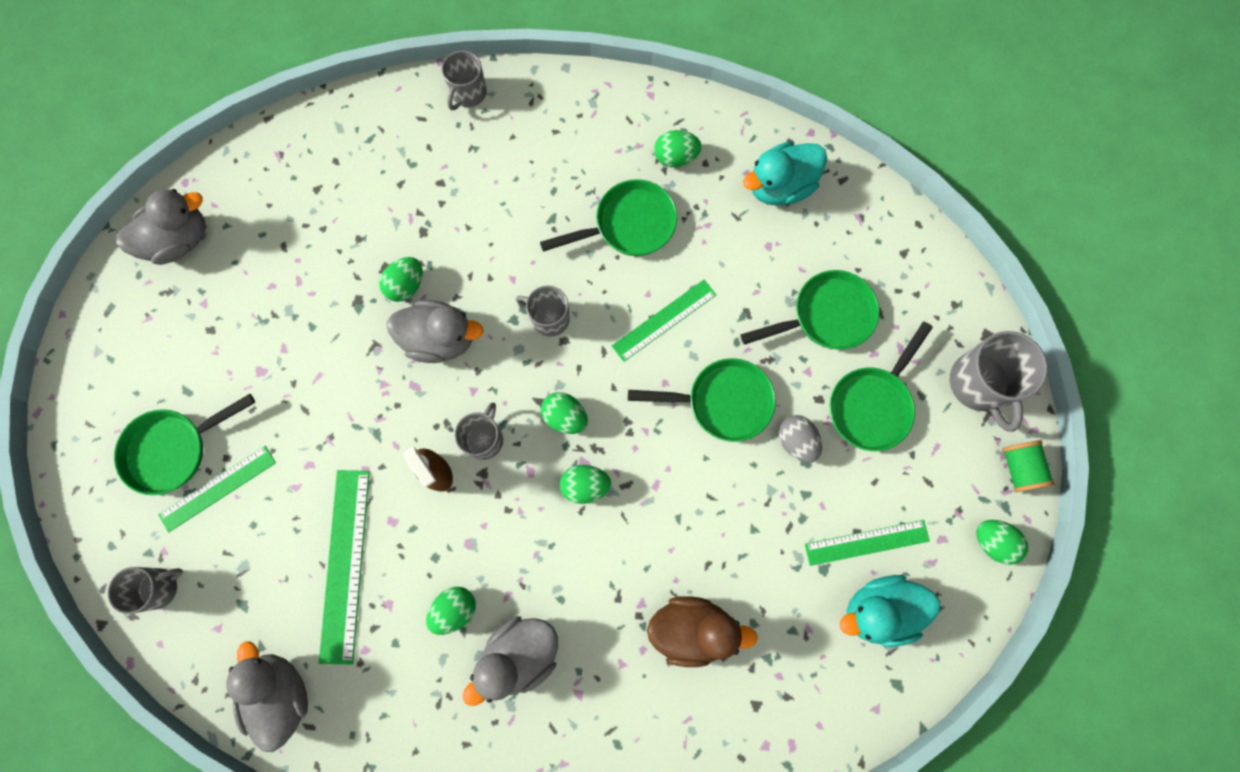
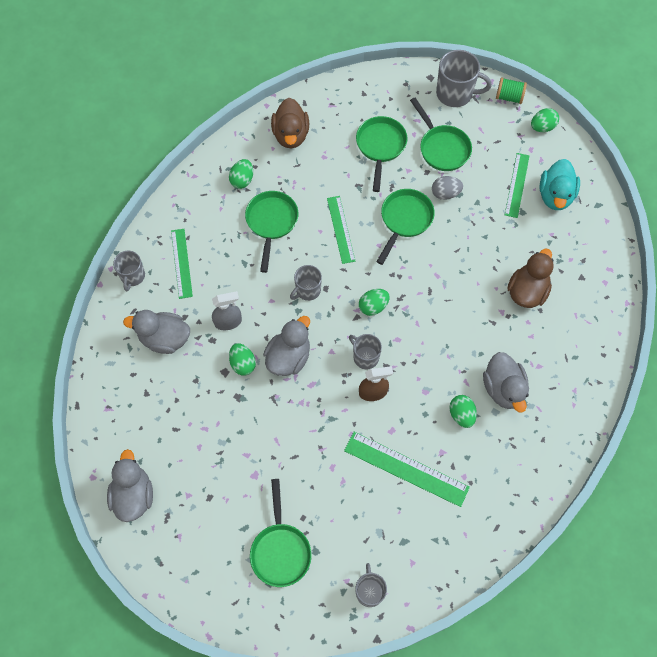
camera: 65 degrees left, 10 degrees down
(217, 488) = (320, 530): green ruler -> green ruler (181, 263)
(281, 693) = (469, 537): grey duck -> grey duck (164, 338)
(457, 239) = (228, 322): none -> grey spray bottle
(468, 93) = (132, 276): grey mug -> grey mug turned 45 degrees clockwise
(585, 485) = (420, 312): green egg -> none
(780, 186) = (291, 135): turquoise duck -> brown duck

